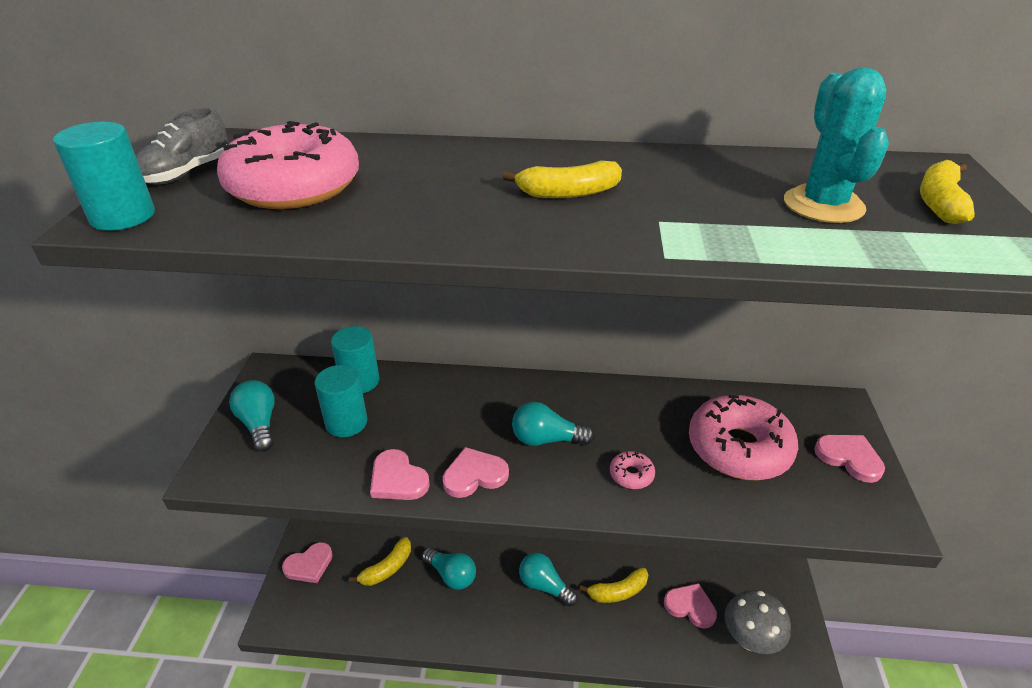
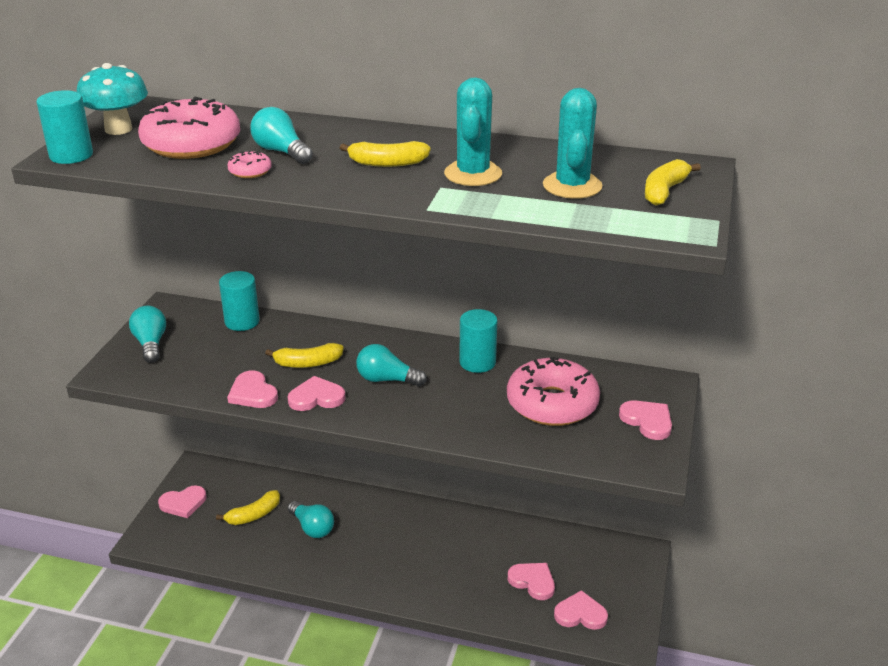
camera: 10 degrees right, 5 degrees down
(186, 173) = (118, 129): grey shoe -> turquoise mushroom
(346, 422) = (222, 350): turquoise cylinder -> turquoise cylinder (477, 362)
(544, 586) = (397, 547): turquoise light bulb -> turquoise light bulb (281, 152)
(618, 591) = (466, 561): yellow banana -> yellow banana (307, 363)
(631, 475) = (448, 411): pink donut -> pink donut (250, 171)
(687, 199) = (473, 174): none -> turquoise cactus
(750, 639) = (580, 614): grey mushroom -> pink heart

